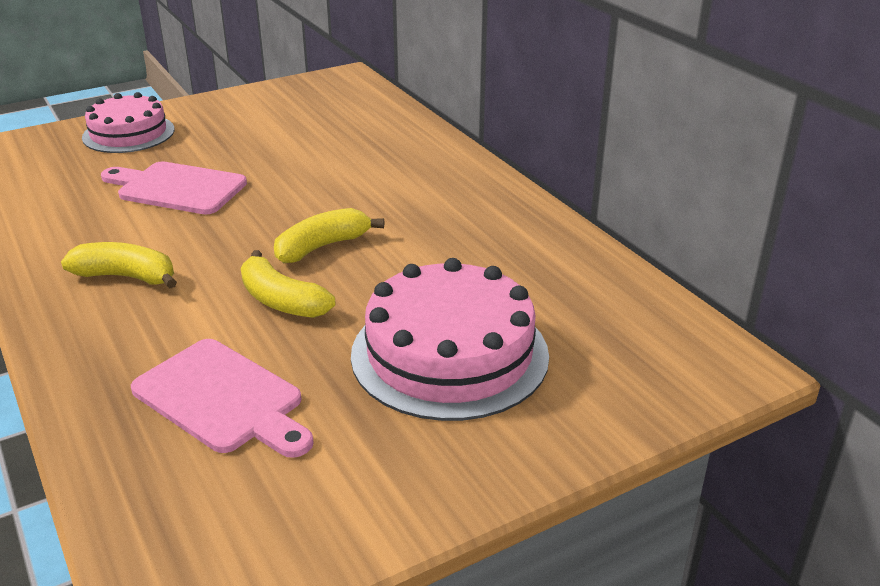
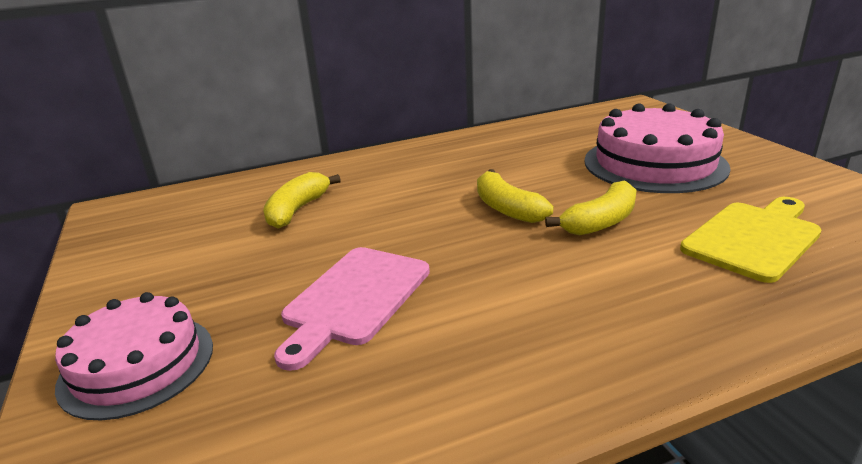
camera: 80 degrees left, 5 degrees down
(126, 277) = (570, 311): yellow banana -> yellow banana (298, 210)
(223, 399) = (754, 238): pink cutting board -> yellow cutting board

